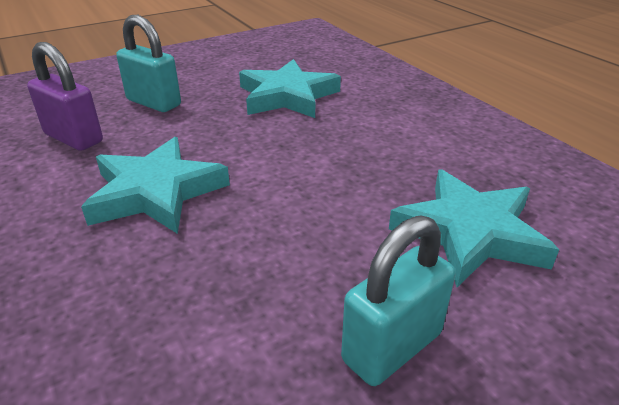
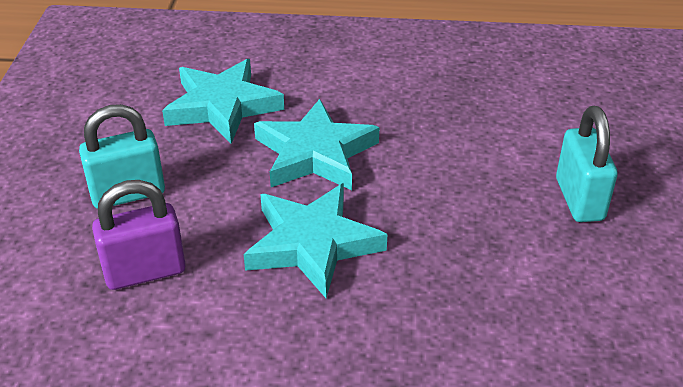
camera: 55 degrees left, 5 degrees up
(470, 233) = (509, 117): turquoise star -> turquoise star (315, 153)

